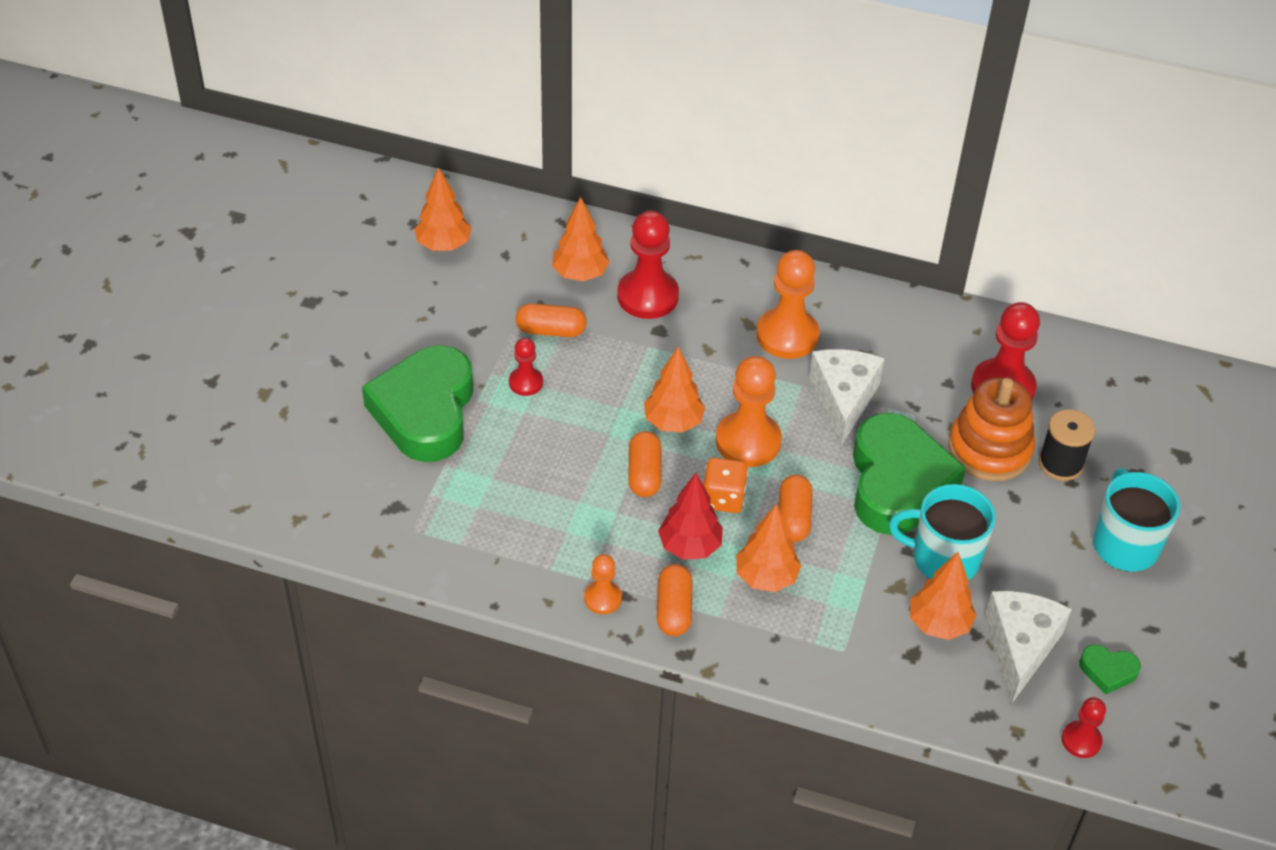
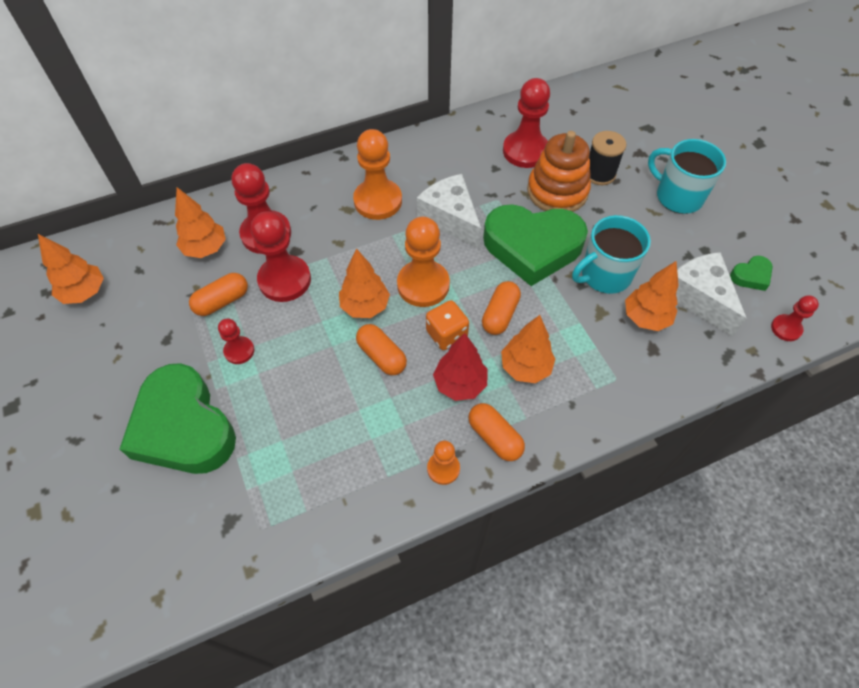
camera: 40 degrees left, 10 degrees up
(623, 349) = (284, 280): none -> red pawn
(793, 518) = (500, 315): orange capsule -> orange capsule turned 60 degrees clockwise
(898, 482) = (532, 247): green heart -> green heart turned 135 degrees clockwise

